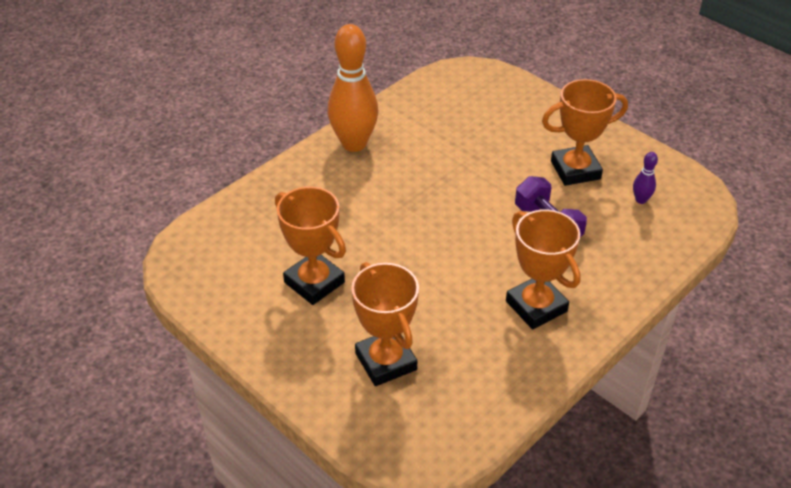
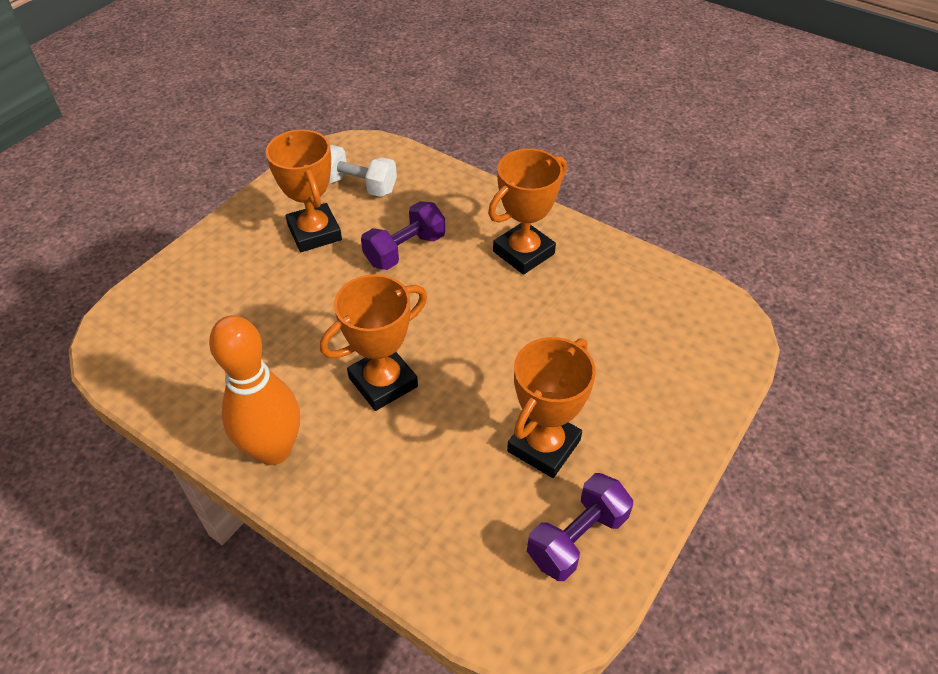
camera: 100 degrees left, 5 degrees up
(231, 287) = (577, 538): none -> purple dumbbell
(385, 361) = (635, 359): orange trophy -> orange trophy (383, 382)
(640, 200) = (358, 186): purple bowling pin -> white dumbbell

